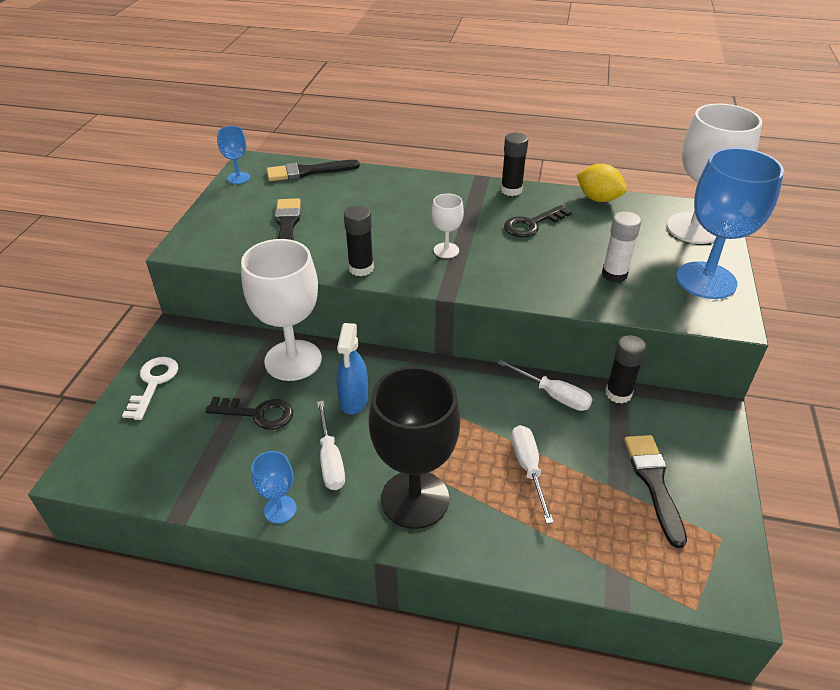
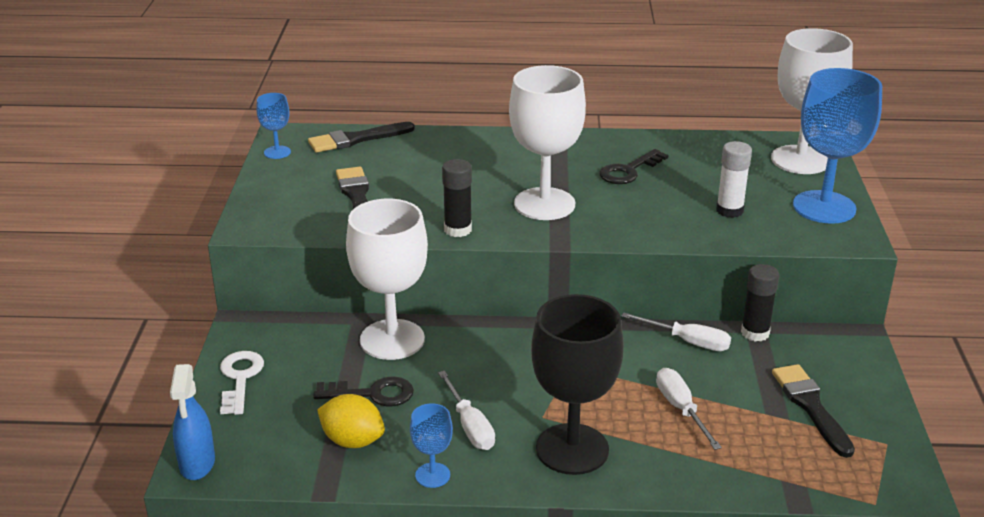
camera: 10 degrees left, 10 degrees down
(354, 400) = (475, 369): blue spray bottle -> blue spray bottle (197, 464)
(446, 250) = (544, 204): white goblet -> white goblet, size x2.14
(511, 190) = (595, 139): black glue stick -> none
(598, 199) = (692, 140): yellow lemon -> yellow lemon (352, 441)

